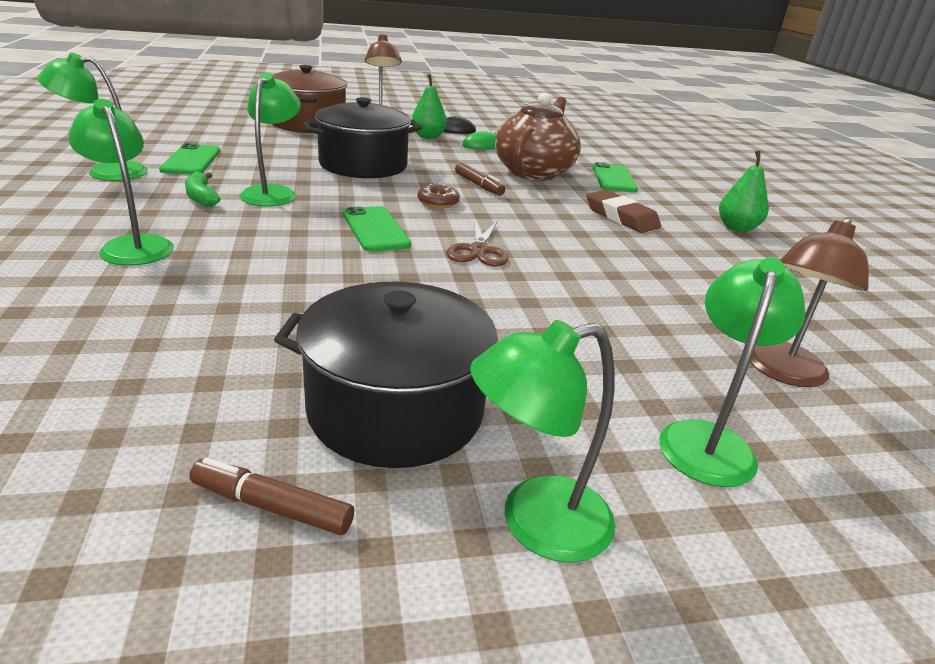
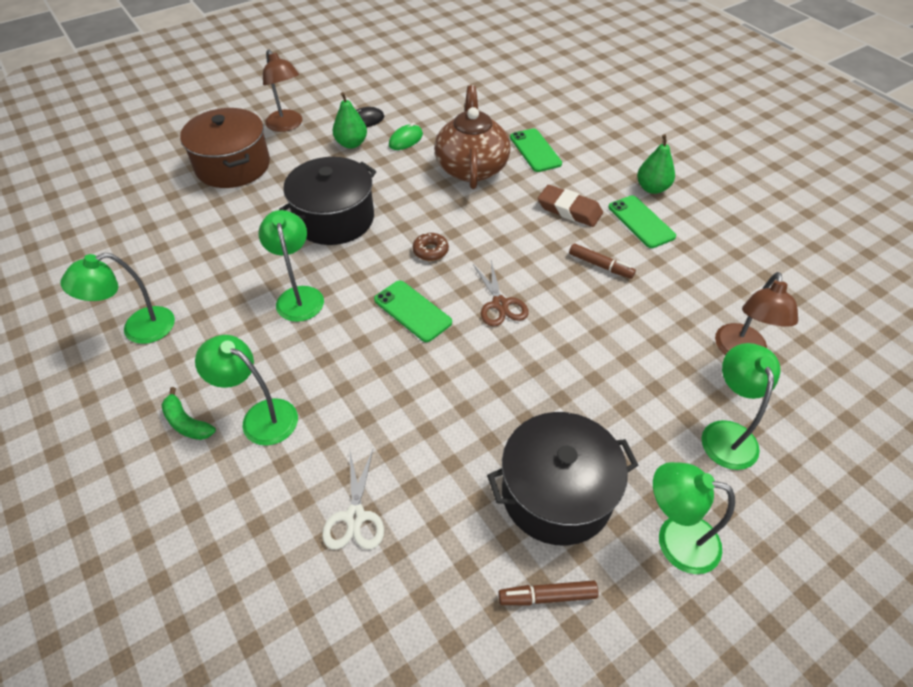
camera: 20 degrees left, 20 degrees up
(125, 341) = (355, 517): none -> white scissors
(191, 160) = (190, 277): green phone -> green phone (641, 222)
(201, 197) = (250, 329): green banana -> green banana (187, 423)
(478, 185) = (443, 209): brown marker -> brown marker (600, 265)
(535, 523) = (675, 539): green lamp -> green lamp turned 60 degrees clockwise

